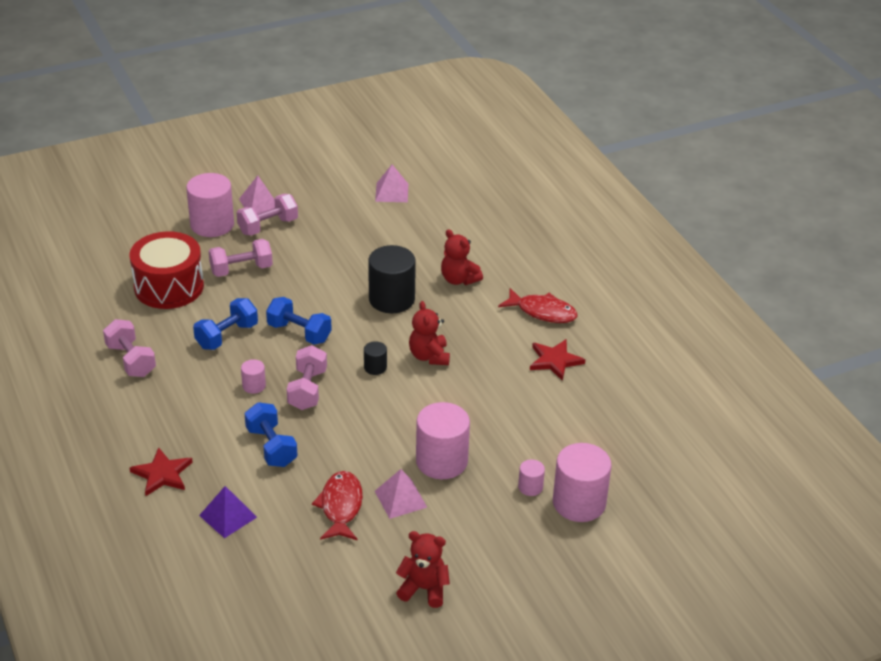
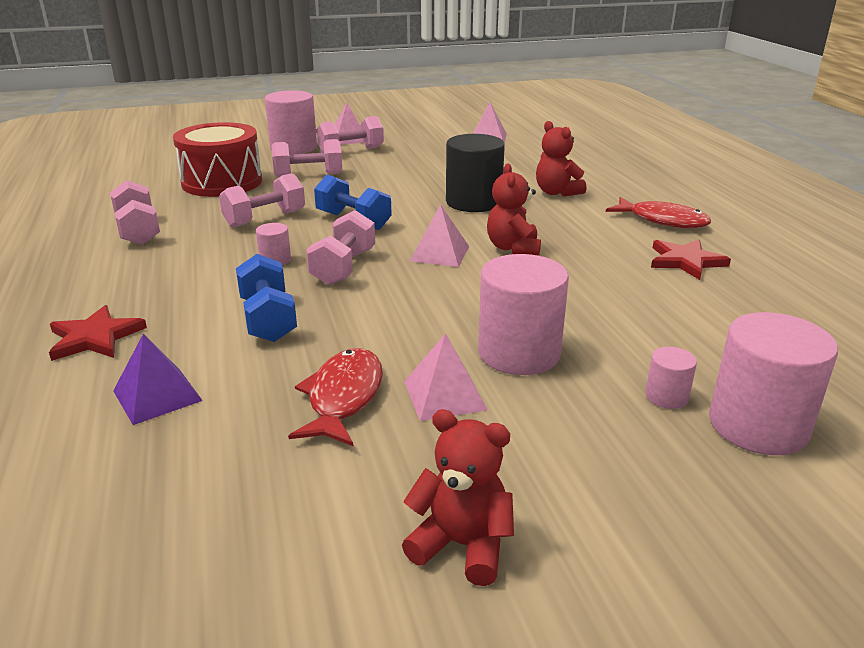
camera: 10 degrees right, 10 degrees down
(227, 336) = (265, 219): blue dumbbell -> pink dumbbell
(375, 367) = (440, 253): black cylinder -> pink pyramid

